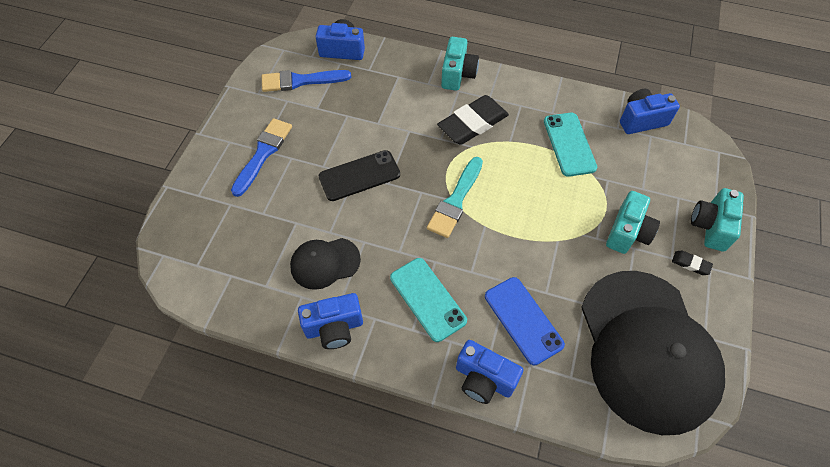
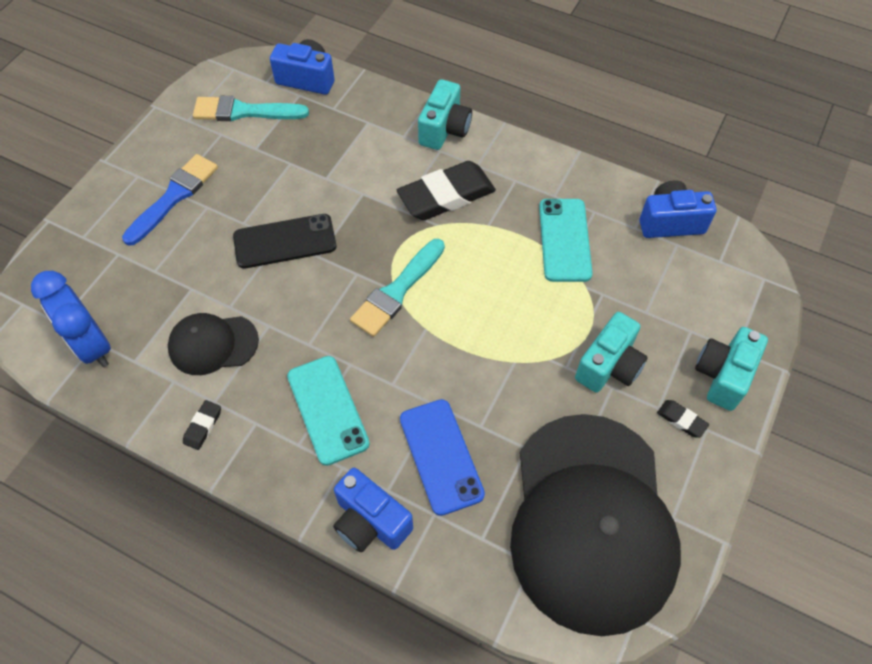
camera: 10 degrees right, 0 degrees up
(229, 279) = (92, 345): none -> blue clock
(300, 81) = (244, 111): blue brush -> turquoise brush
(334, 328) = (203, 426): blue camera -> black eraser

